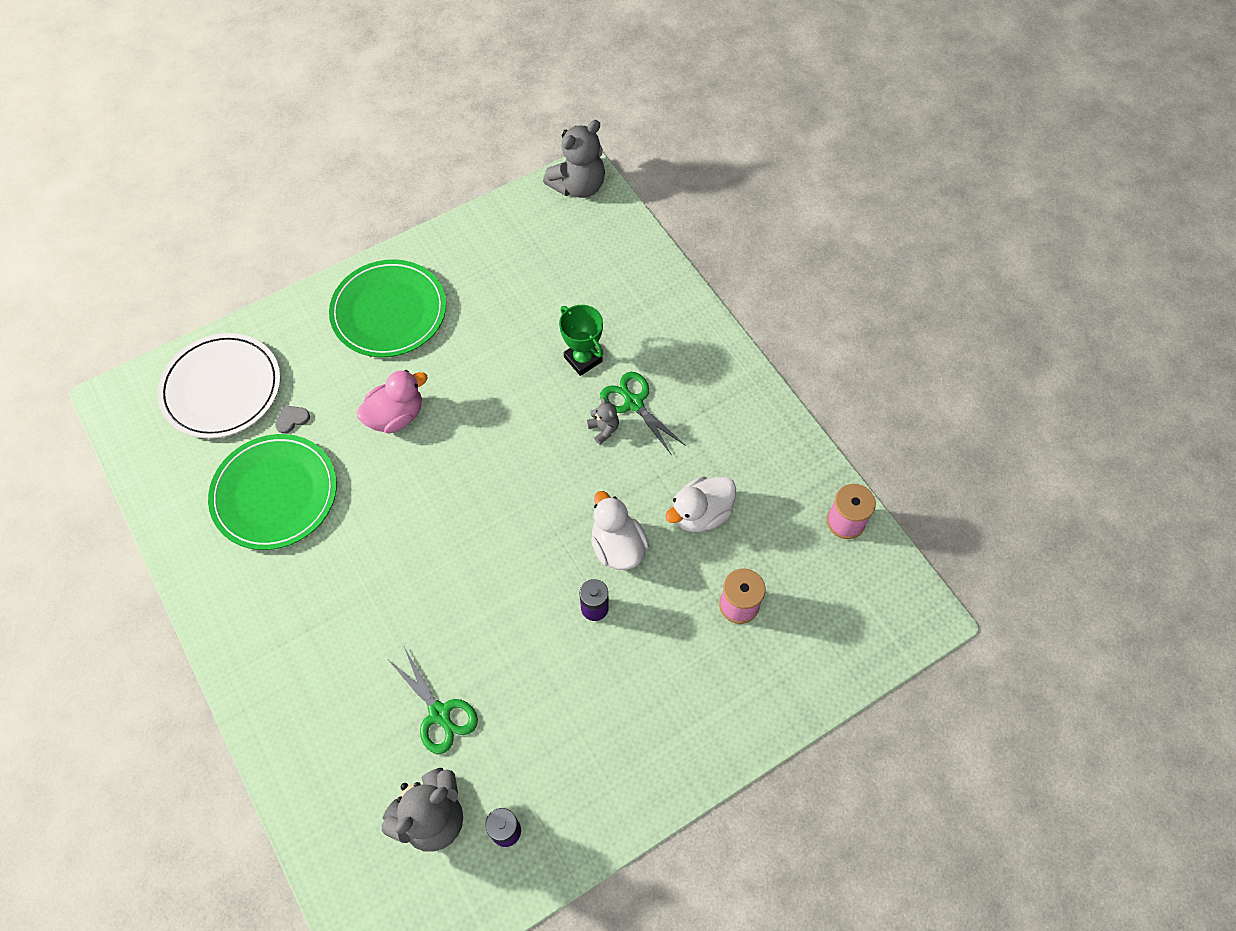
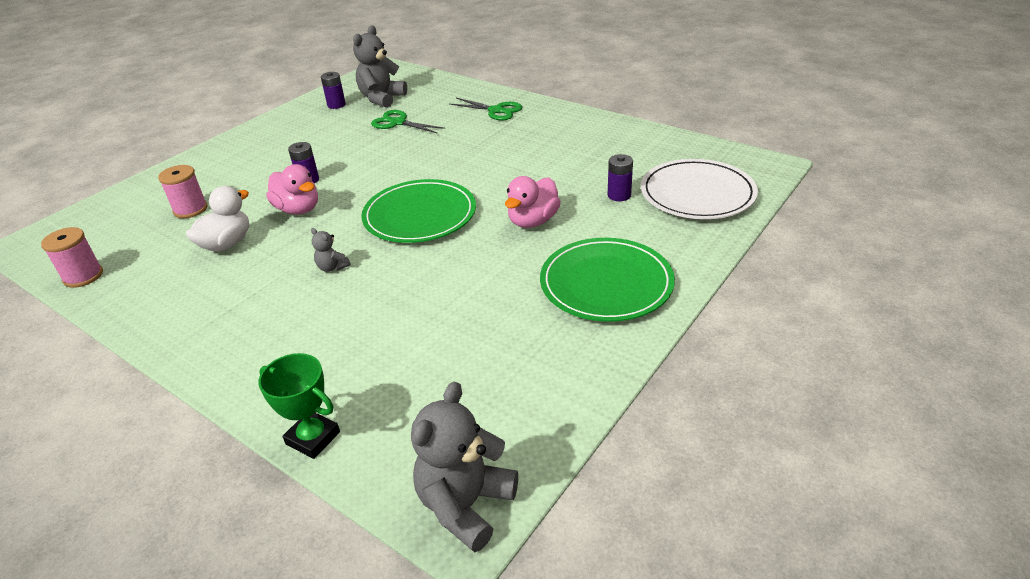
camera: 160 degrees right, 25 degrees down
(275, 494) = (589, 161): green plate -> green plate (420, 215)
(292, 419) = (619, 195): grey heart -> purple battery
(583, 359) = (374, 310): green trophy -> green trophy (313, 438)
(617, 546) = (298, 209): white duck -> pink duck
(634, 403) = (307, 293): green scissors -> green scissors (496, 110)

